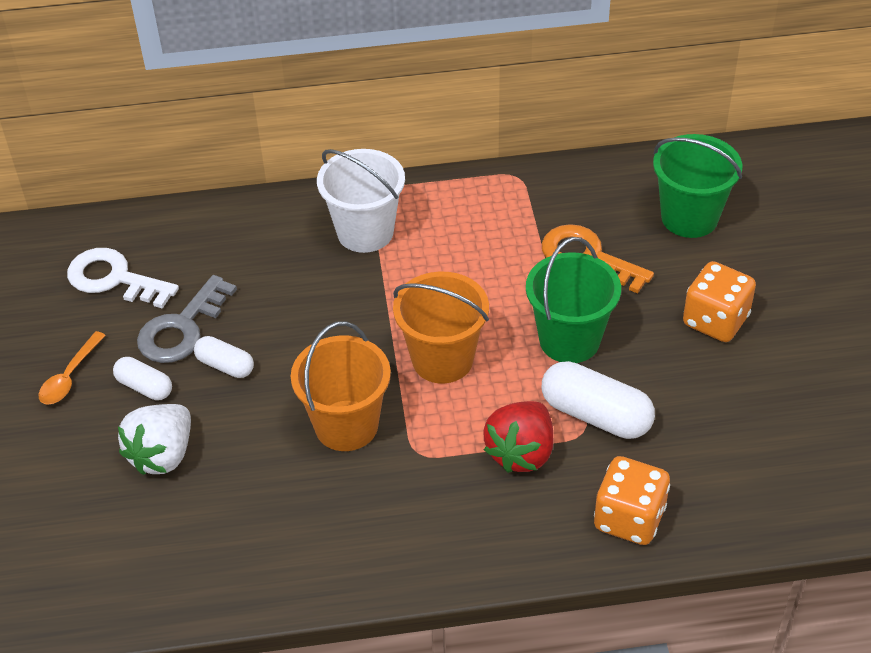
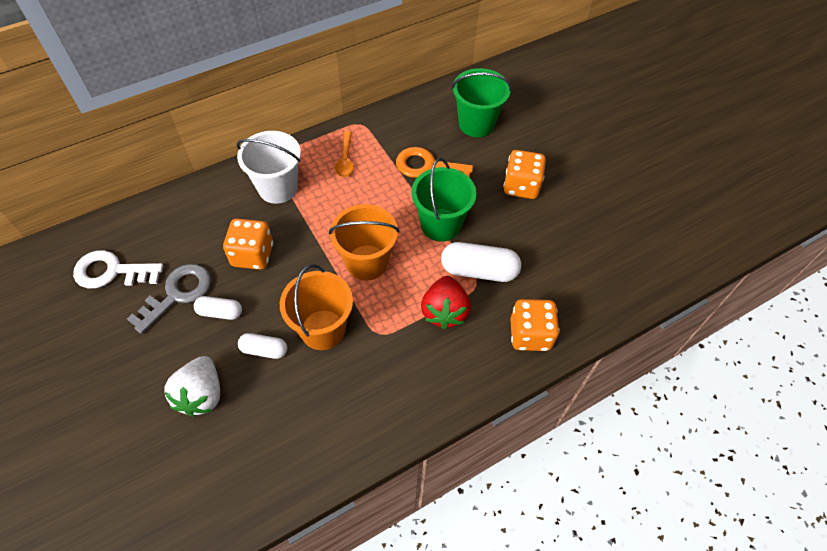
camera: 25 degrees left, 10 degrees up
(70, 376) = (107, 356): orange spoon -> orange spoon (345, 159)
(145, 387) = (167, 347): white capsule -> white capsule (264, 350)
(182, 328) = (177, 294): grey key -> grey key turned 150 degrees counterclockwise
(296, 308) = (252, 255): none -> orange dice

